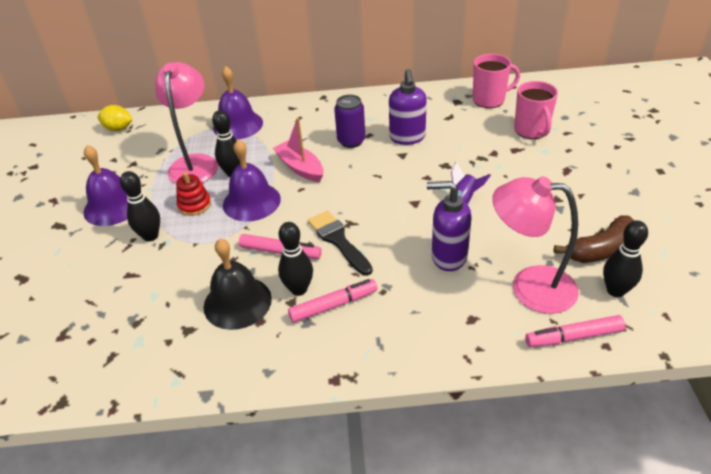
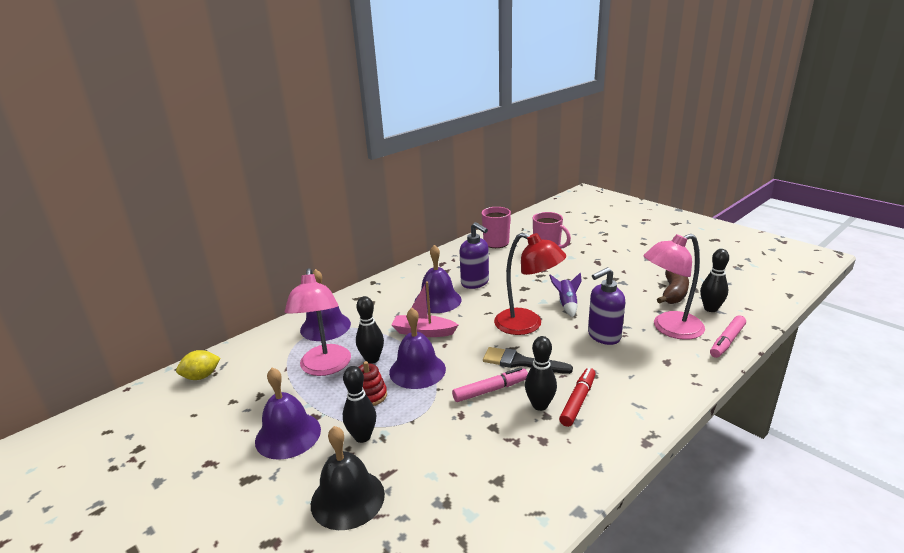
camera: 40 degrees left, 15 degrees down
(195, 163) = (325, 367): pink lamp -> pink lamp turned 150 degrees counterclockwise
(237, 302) = (508, 439): black bell -> black bell (347, 498)
(333, 305) = (578, 401): pink marker -> red marker
(351, 141) = (438, 300): purple can -> purple bell
(394, 206) = (527, 325): none -> red lamp

